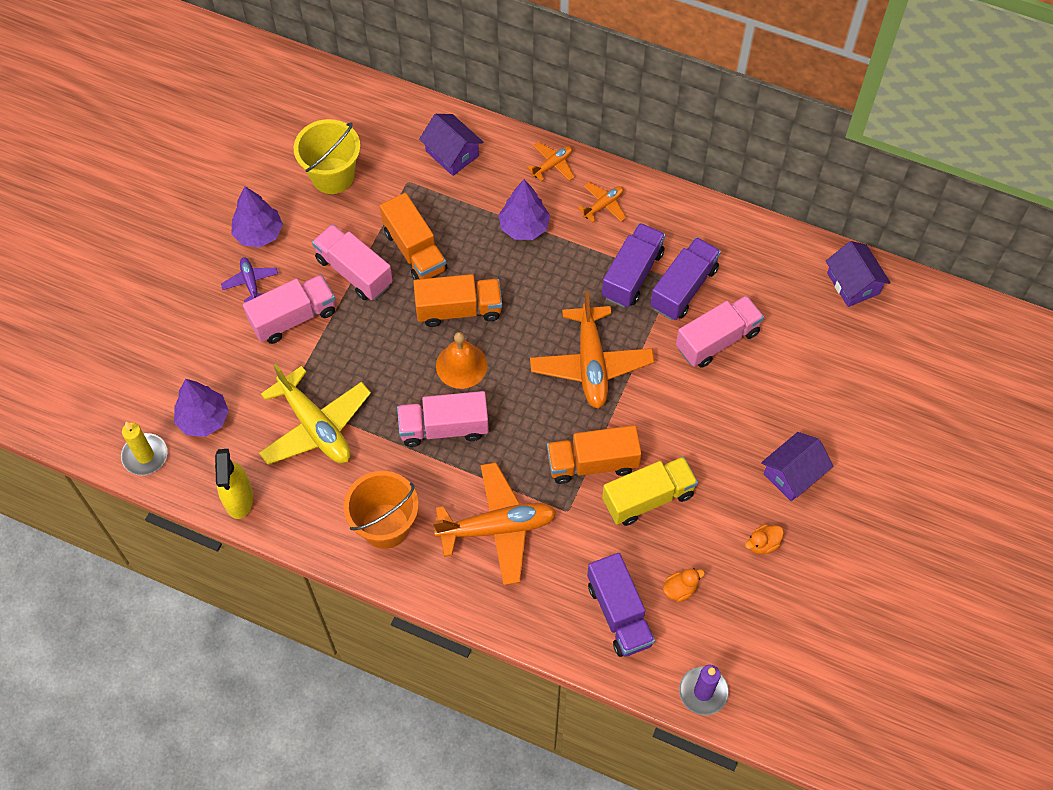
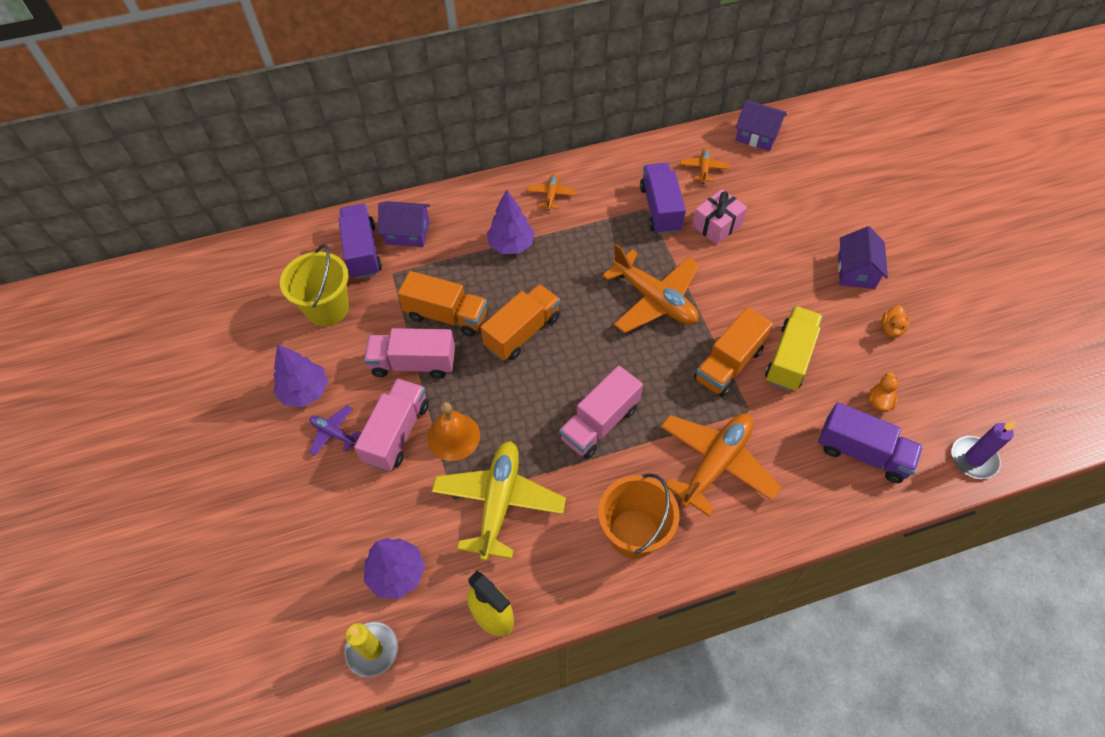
camera: 40 degrees left, 5 degrees down
(315, 426) = (499, 502): yellow plane -> yellow plane turned 90 degrees counterclockwise
(461, 365) = (565, 369): orange bell -> orange bell (453, 436)
(552, 165) = (489, 193): orange plane -> orange plane (704, 169)
(632, 274) = (618, 224): purple truck -> purple truck (362, 251)
(717, 340) = (717, 225): pink truck -> pink gift

